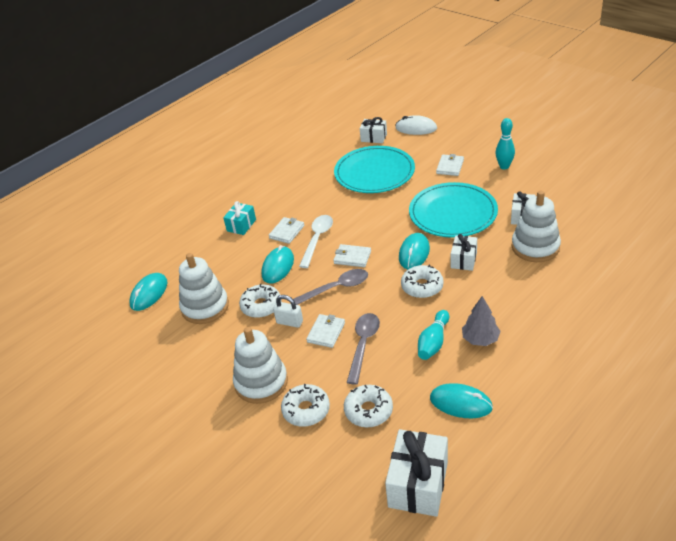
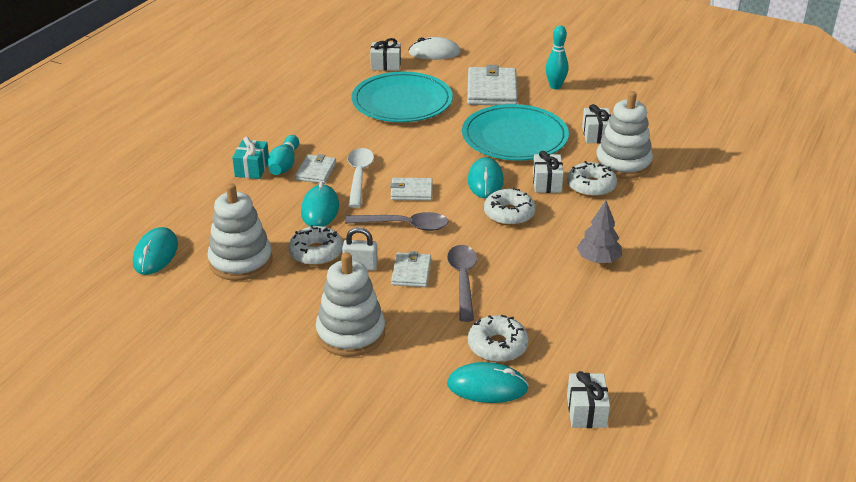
camera: 20 degrees left, 5 degrees down
(306, 410) = (420, 355): white donut -> white donut (591, 186)
(336, 288) = (404, 225): grey spoon -> grey spoon turned 45 degrees clockwise
(418, 484) = (586, 411): white gift -> white gift, size x0.59
(433, 342) = (545, 268): turquoise bowling pin -> turquoise bowling pin (284, 164)
(450, 167) = (492, 90): white wallet -> white wallet, size x1.77
(460, 403) = (602, 325): turquoise mouse -> turquoise mouse (487, 386)

